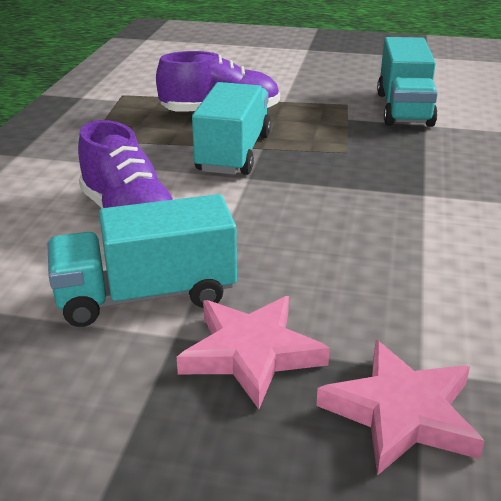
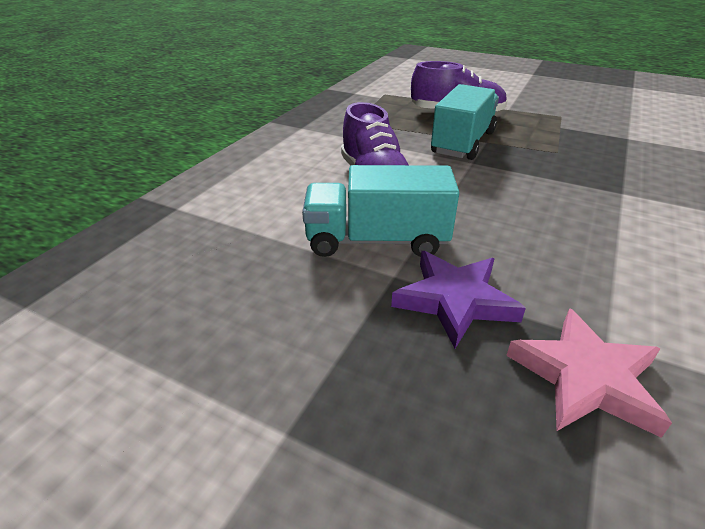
camera: 15 degrees right, 5 degrees up
(251, 353) = (455, 300): pink star -> purple star
(404, 109) = (610, 124): turquoise truck -> none

